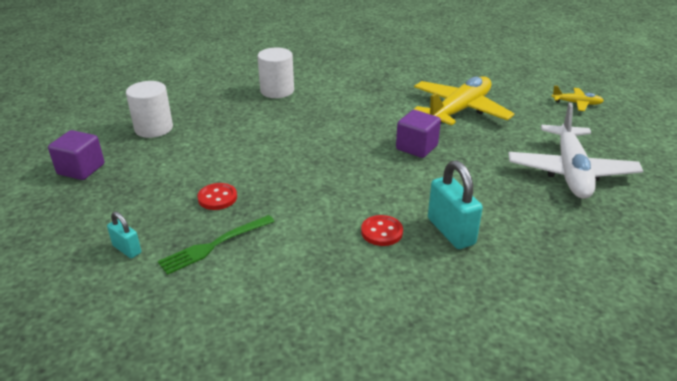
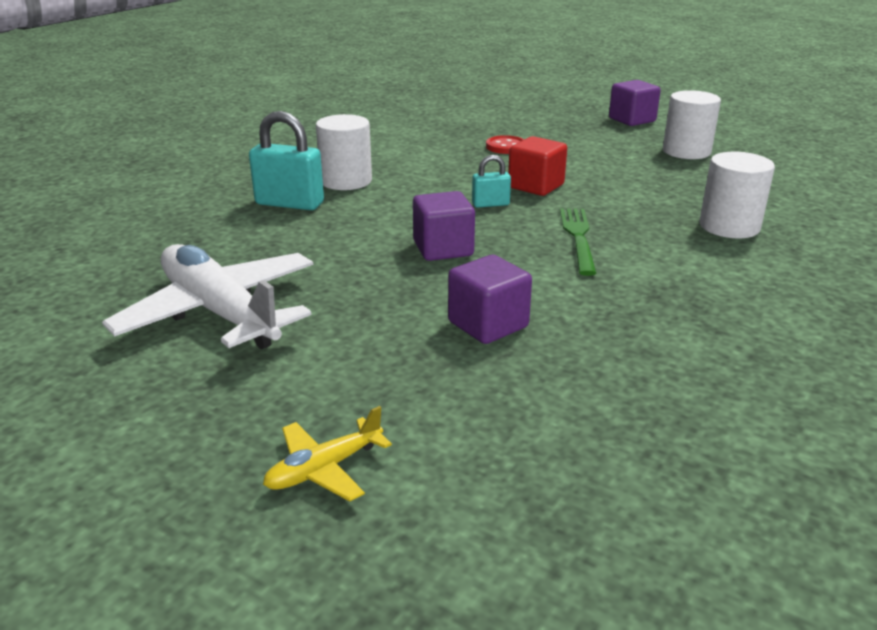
camera: 130 degrees right, 5 degrees down
(127, 249) = (484, 115): turquoise padlock -> turquoise padlock (490, 204)
(213, 246) = (442, 133): green fork -> green fork (577, 237)
(289, 155) = (536, 186): none -> red cube
(381, 232) = (346, 181): red button -> white cylinder
(459, 110) = (488, 325): yellow plane -> purple cube

